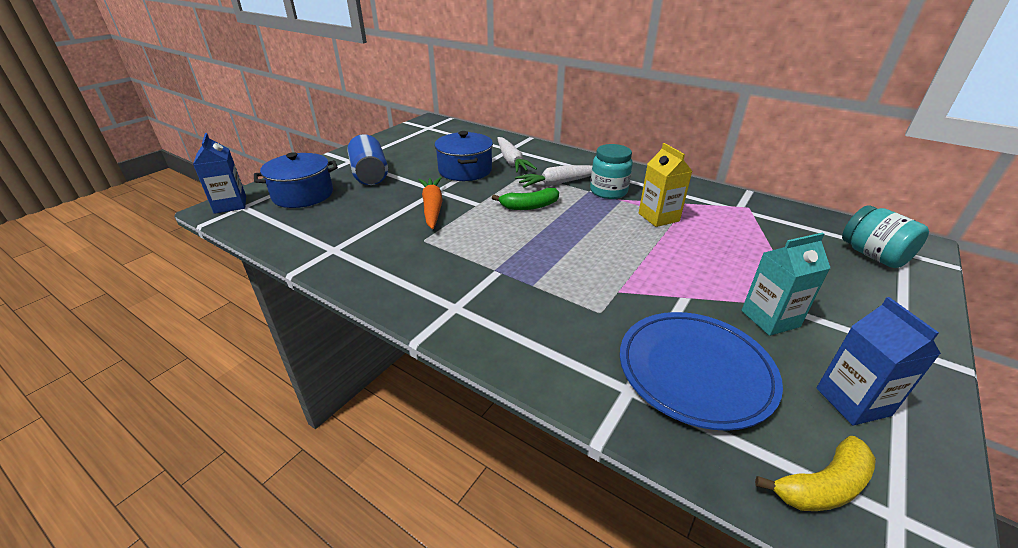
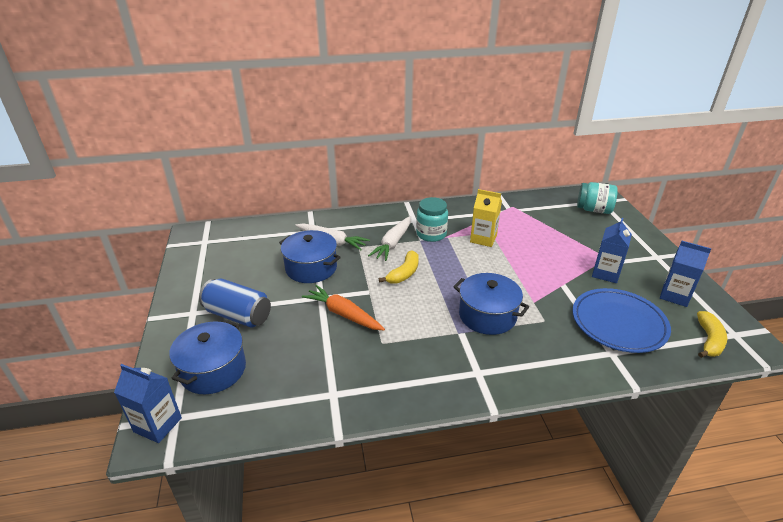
camera: 45 degrees left, 0 degrees up
(529, 206) = (404, 273): green banana -> yellow banana
(547, 273) = (487, 315): none -> blue pot
(770, 318) = (605, 273): turquoise carton -> blue carton

